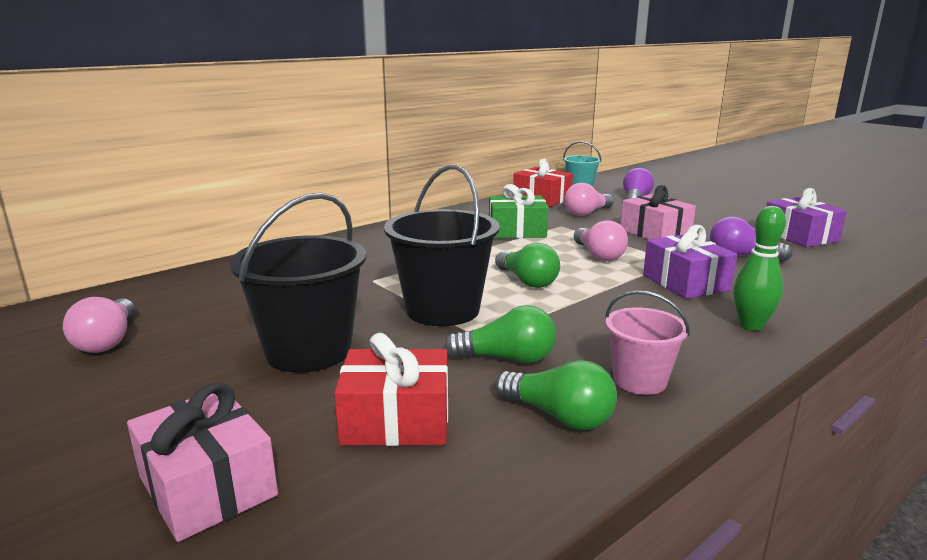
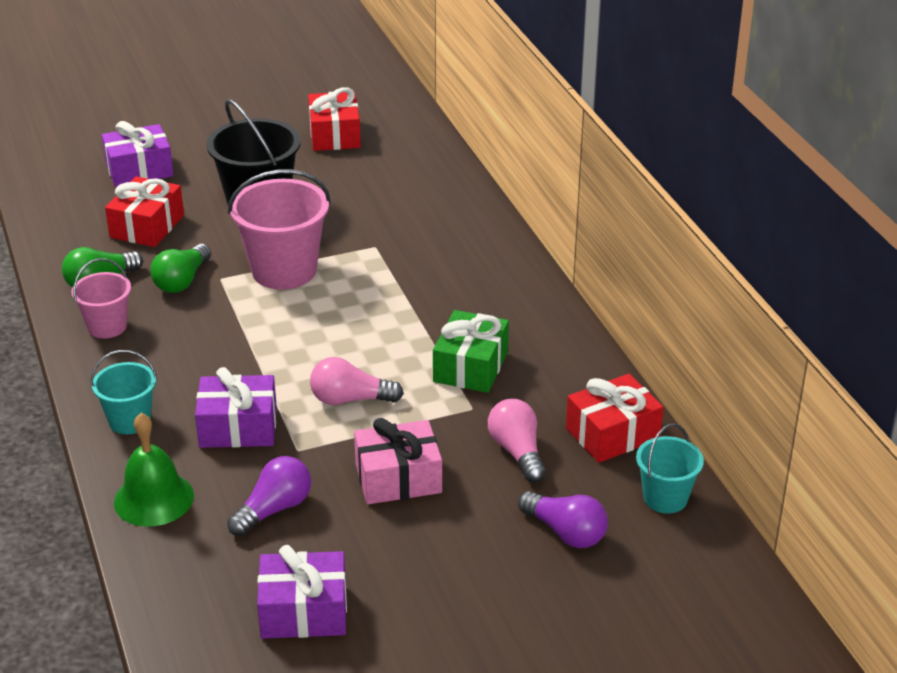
camera: 110 degrees right, 15 degrees up
(108, 341) = (335, 135): pink light bulb -> red gift
(208, 486) = (139, 170): pink gift -> purple gift
(443, 310) = (284, 270): black bucket -> pink bucket
(527, 281) = (312, 330): green light bulb -> none
(751, 325) = (130, 420): green bowling pin -> turquoise bucket
(809, 293) = (154, 498): none -> green bell

